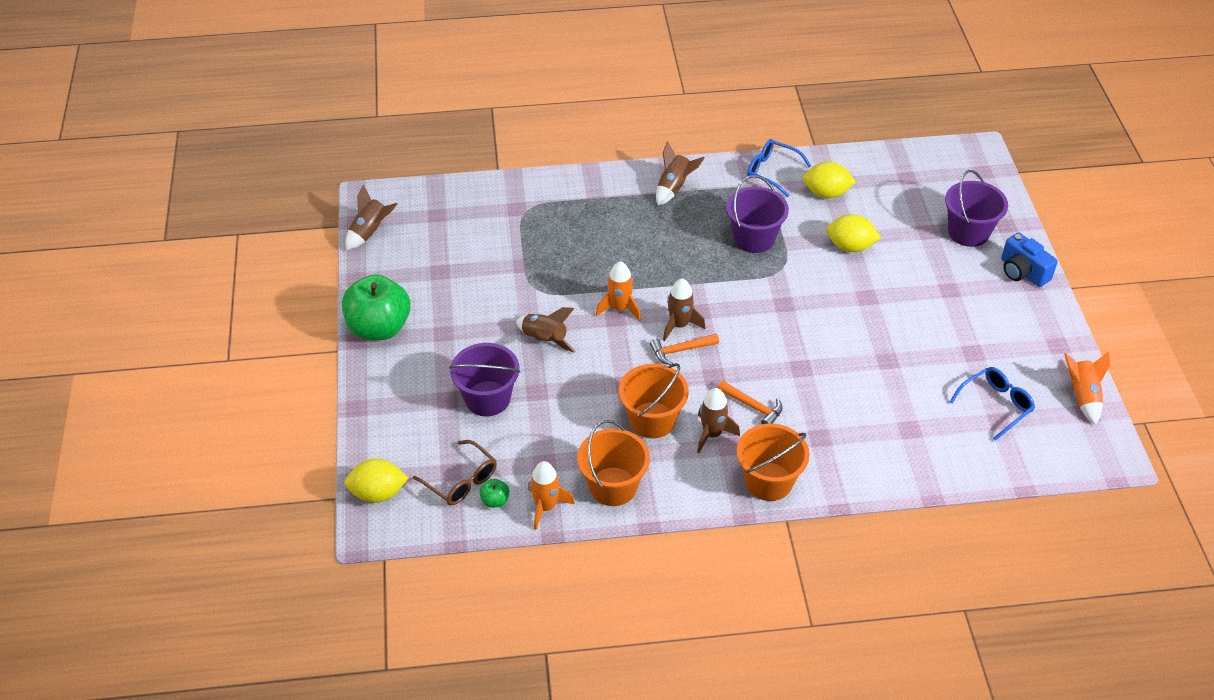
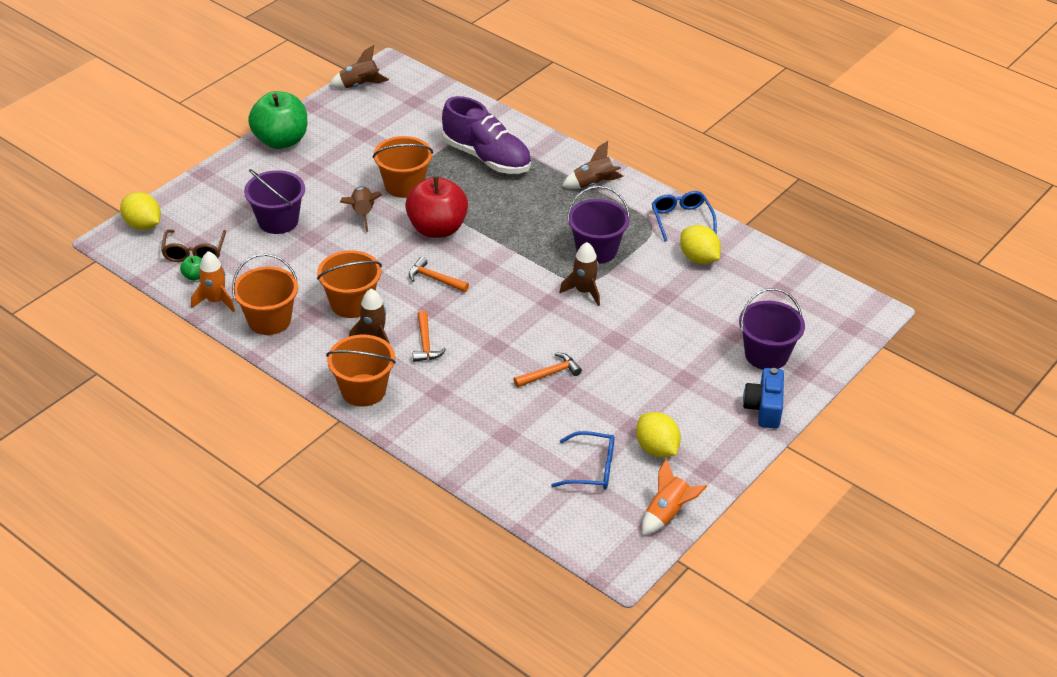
camera: 45 degrees right, 5 degrees down
(539, 292) = (404, 185): none -> orange bucket
(566, 222) = (487, 157): none -> purple shoe
(619, 308) = (437, 229): orange rocket -> red apple
(679, 325) = (458, 265): brown rocket -> brown rocket (584, 291)
(850, 246) = (657, 301): yellow lemon -> yellow lemon (656, 449)
(867, 358) = (550, 373): none -> orange hammer

